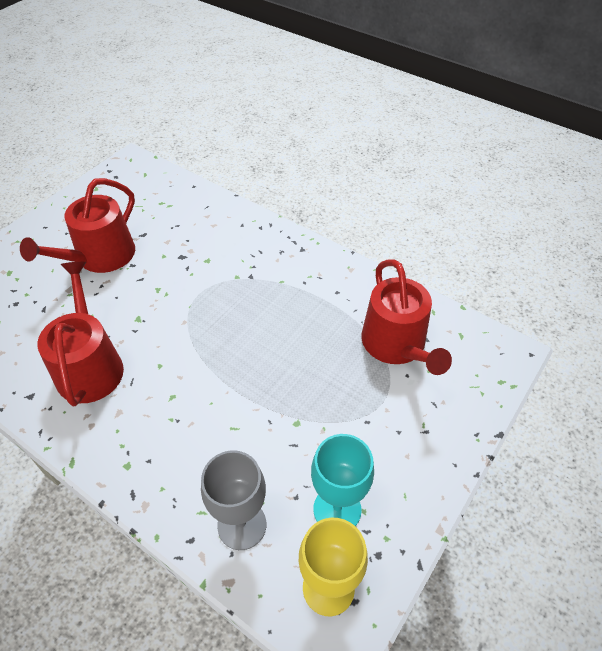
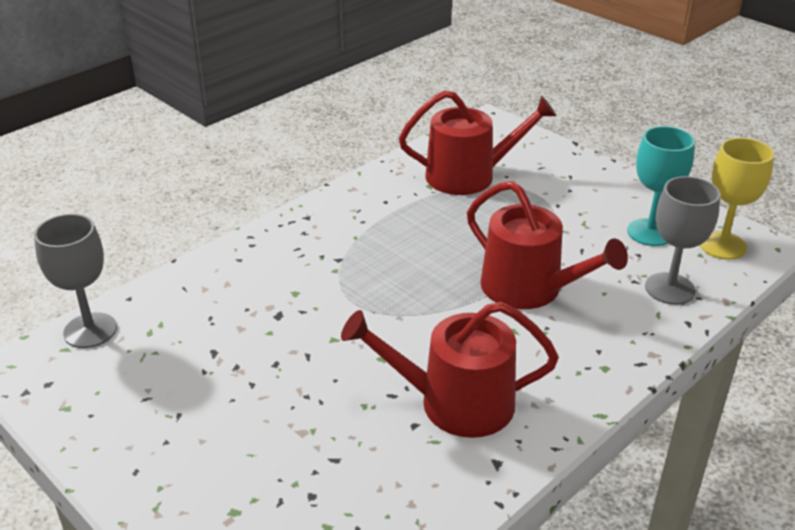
camera: 80 degrees left, 15 degrees down
(100, 257) = (244, 398): red watering can -> red watering can (530, 289)
(161, 179) = (90, 330): none -> grey goblet

